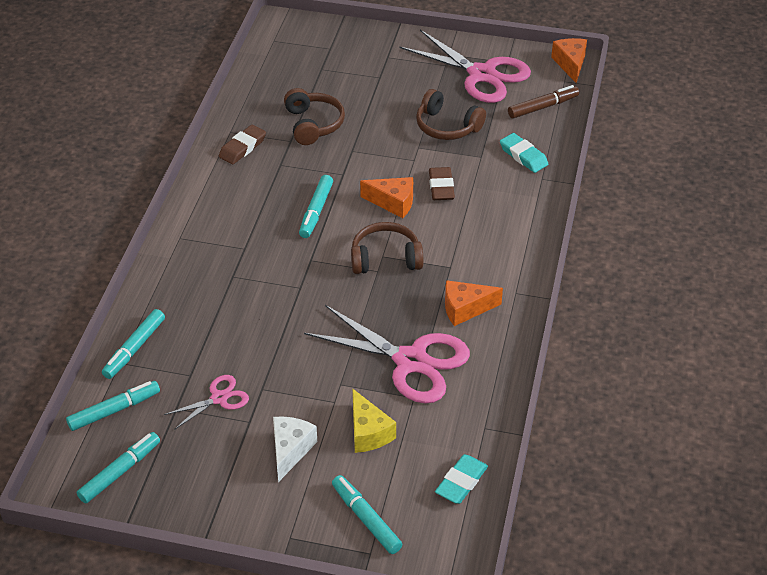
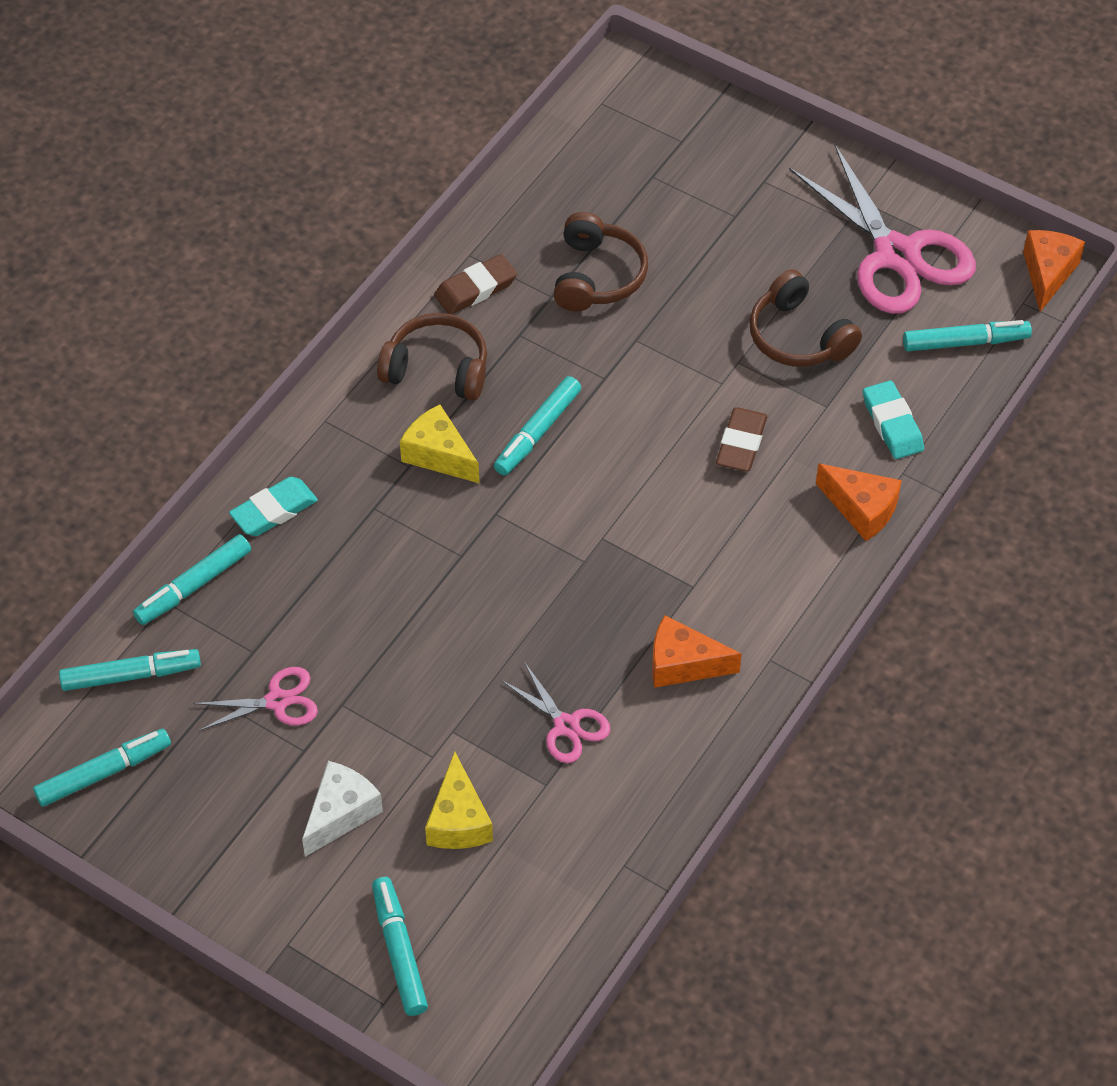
camera: 20 degrees right, 10 degrees up
(260, 238) = (438, 455): none -> yellow cheese
(385, 258) = (604, 544): brown headphones -> brown headphones (437, 369)
(393, 203) = (657, 451): orange cheese -> orange cheese (861, 509)
(410, 361) = (566, 725): pink scissors -> pink scissors, size x0.49
(461, 482) = (553, 939): turquoise eraser -> turquoise eraser (274, 510)
(543, 107) = (965, 342): brown marker -> turquoise marker

